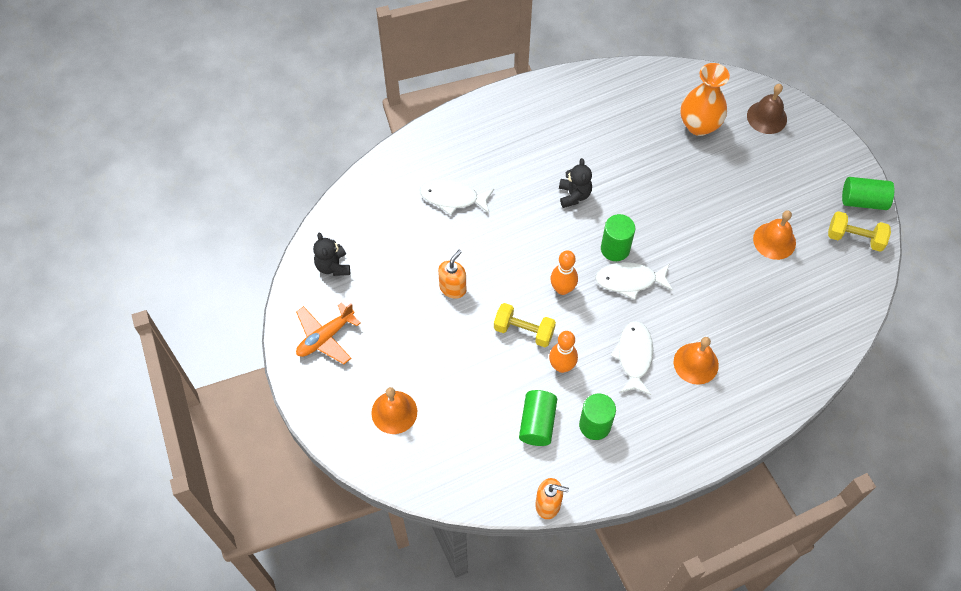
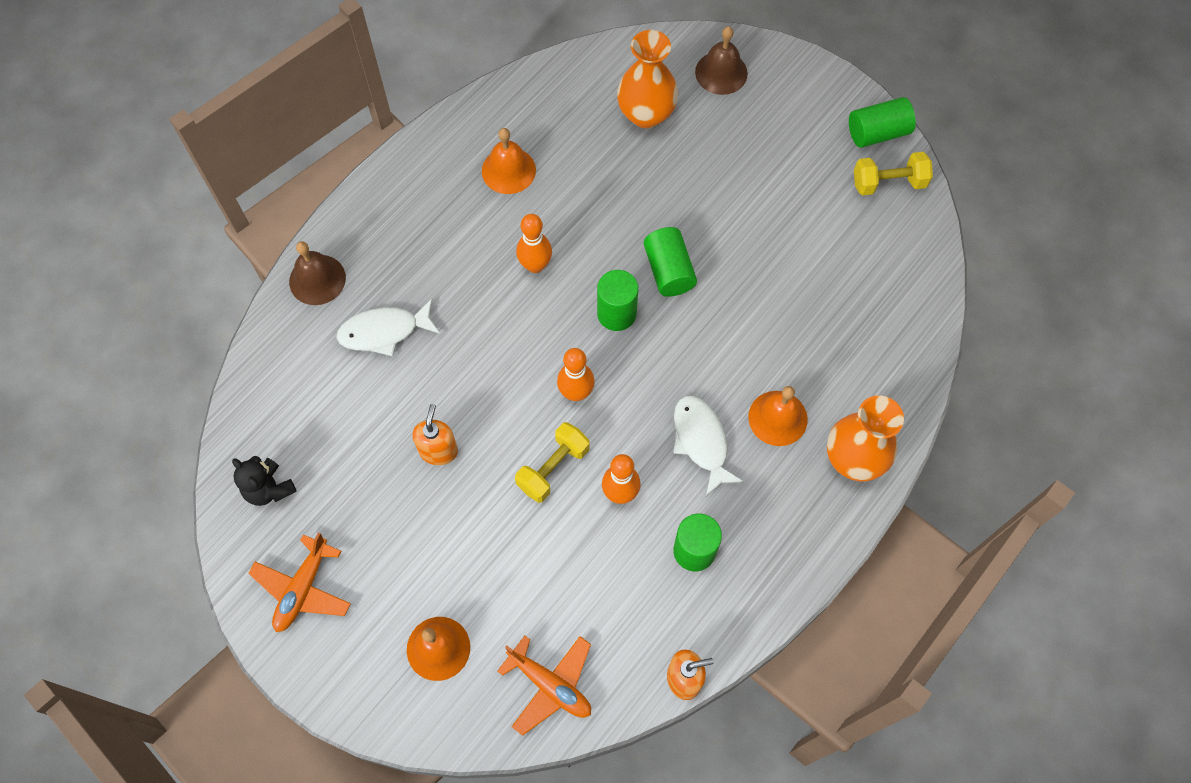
camera: 25 degrees left, 5 degrees up
(425, 147) = (317, 279): none -> brown bell
(456, 468) = (550, 685): none -> orange plane
(524, 331) = (553, 468): yellow dumbbell -> yellow dumbbell turned 45 degrees counterclockwise
(537, 423) = (624, 580): green cylinder -> green cylinder (669, 271)
(574, 195) = (535, 265): black teddy bear -> orange bowling pin
(629, 280) = (652, 347): white fish -> none
(737, 413) = (854, 459): none -> orange vase
(774, 241) = (799, 224): orange bell -> orange bell (508, 170)

